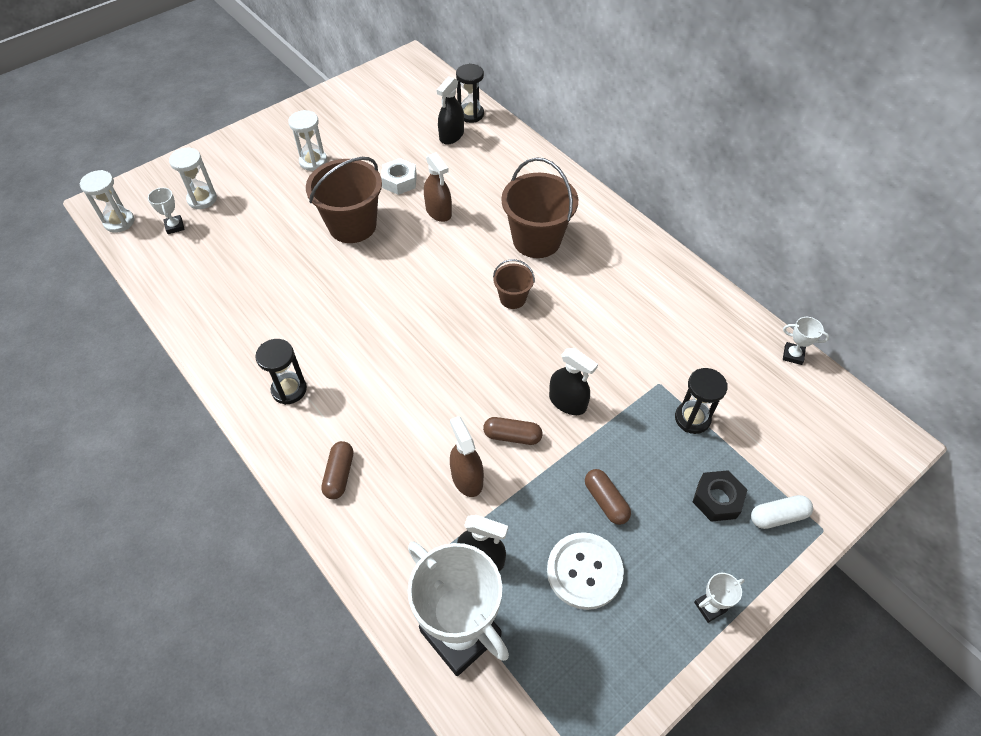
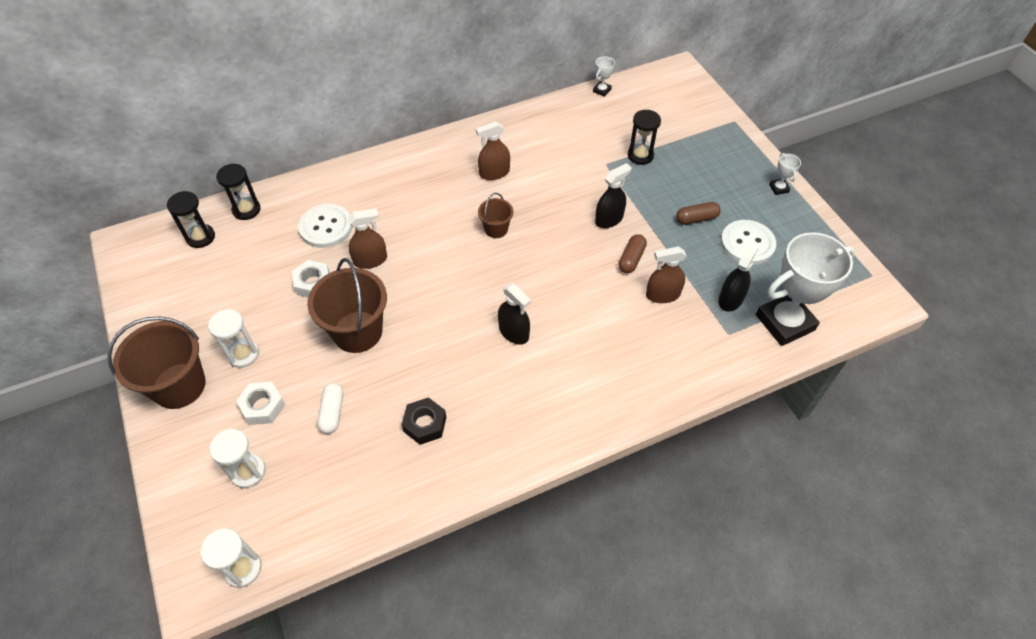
camera: 75 degrees left, 0 degrees up
(175, 226) = (280, 504): white trophy -> none
(264, 189) = (263, 406): none -> white nut
(289, 389) = (545, 409): black hourglass -> black hourglass (200, 237)
(339, 475) = (642, 380): brown capsule -> none
(451, 136) = (269, 230): black spray bottle -> black spray bottle (514, 332)
(468, 170) = (326, 227): none -> white button
(536, 240) = (437, 199): brown bucket -> brown bucket (179, 385)
(595, 278) = (494, 173): none -> brown spray bottle
(717, 499) = (705, 162): black nut -> black nut (425, 424)
(778, 516) = (722, 138): white capsule -> white capsule (332, 412)

